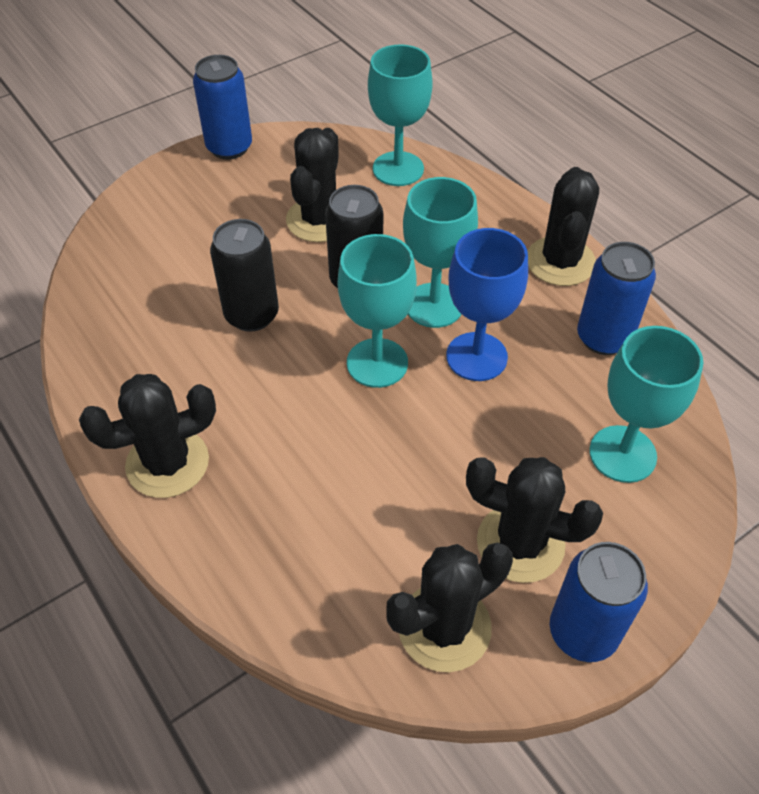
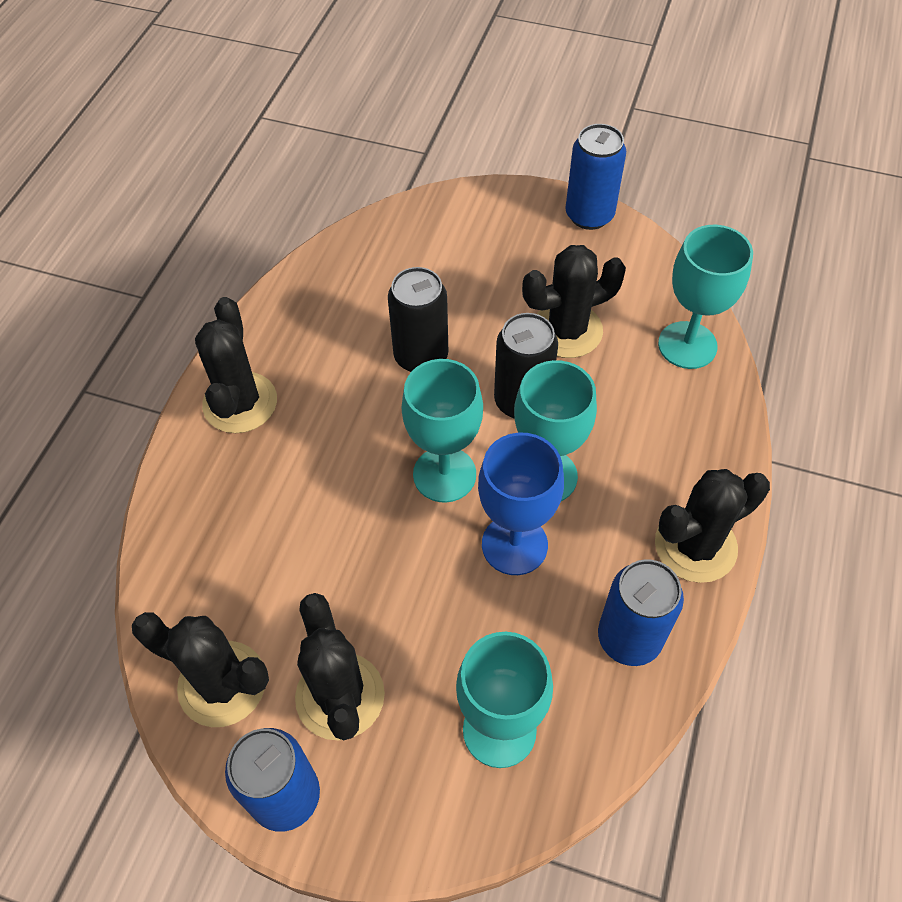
camera: 55 degrees right, 5 degrees up
(167, 463) = (240, 403): black cactus -> black cactus turned 60 degrees clockwise

